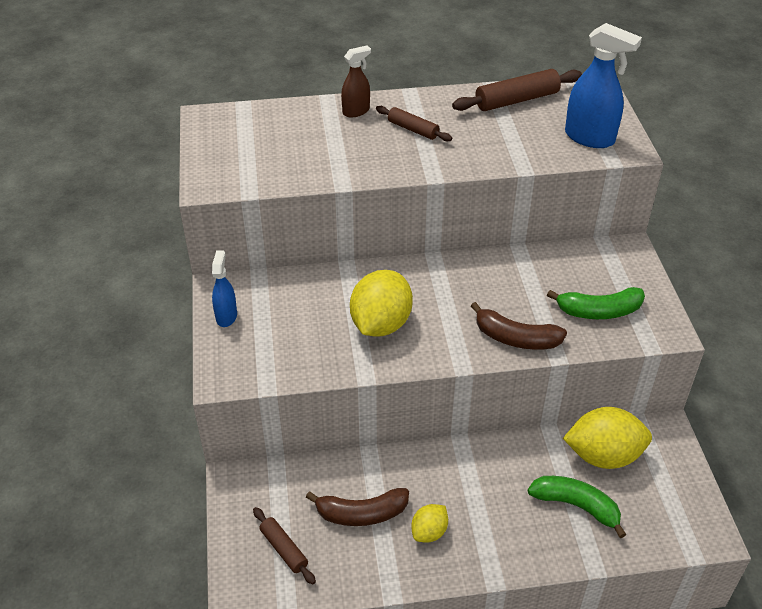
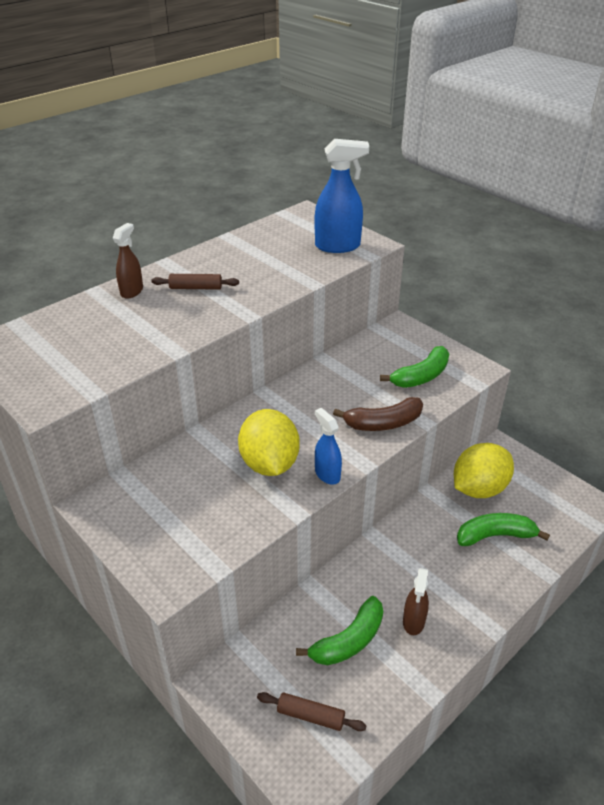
camera: 35 degrees left, 5 degrees down
(226, 316) = (122, 526): blue spray bottle -> blue spray bottle (327, 474)
(361, 514) = (349, 641): brown banana -> green banana
(429, 532) = (413, 622): yellow lemon -> brown spray bottle
(516, 100) = (257, 239): brown rolling pin -> none

